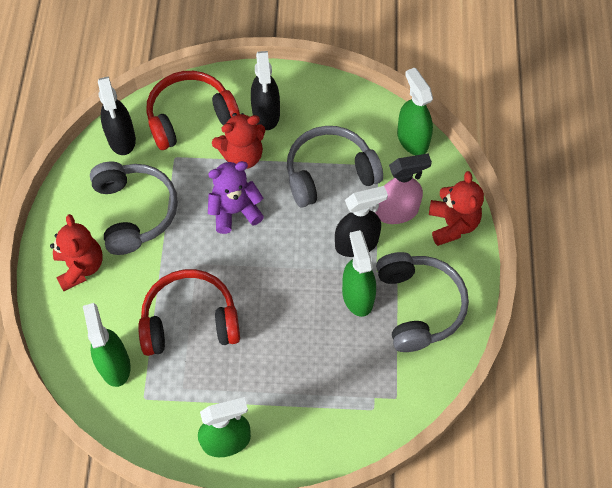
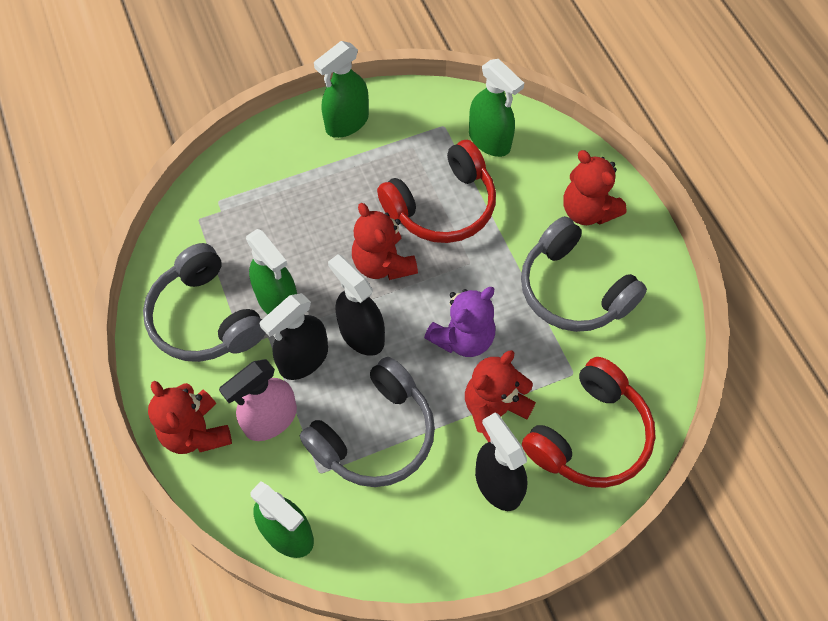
camera: 155 degrees right, 0 degrees up
(121, 139) = (651, 369): black spray bottle -> black spray bottle (361, 334)
(263, 292) = (383, 264): none -> red teddy bear

